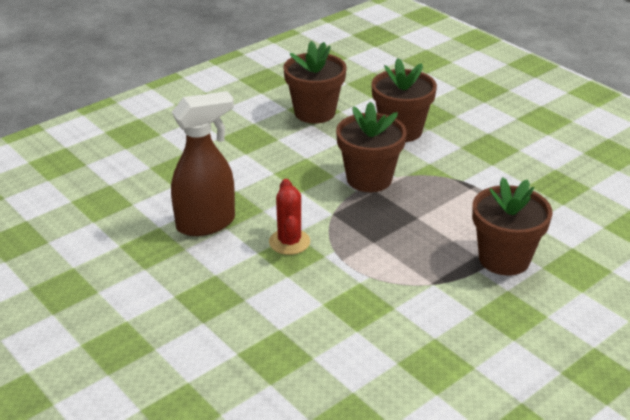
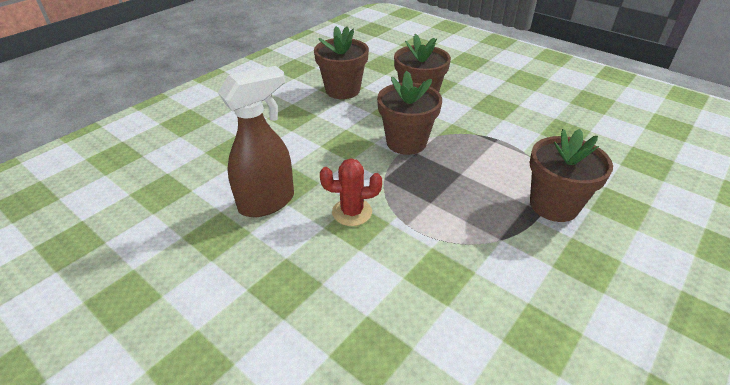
camera: 10 degrees left, 5 degrees up
(289, 242) = (352, 212): red cactus -> red cactus turned 75 degrees counterclockwise

